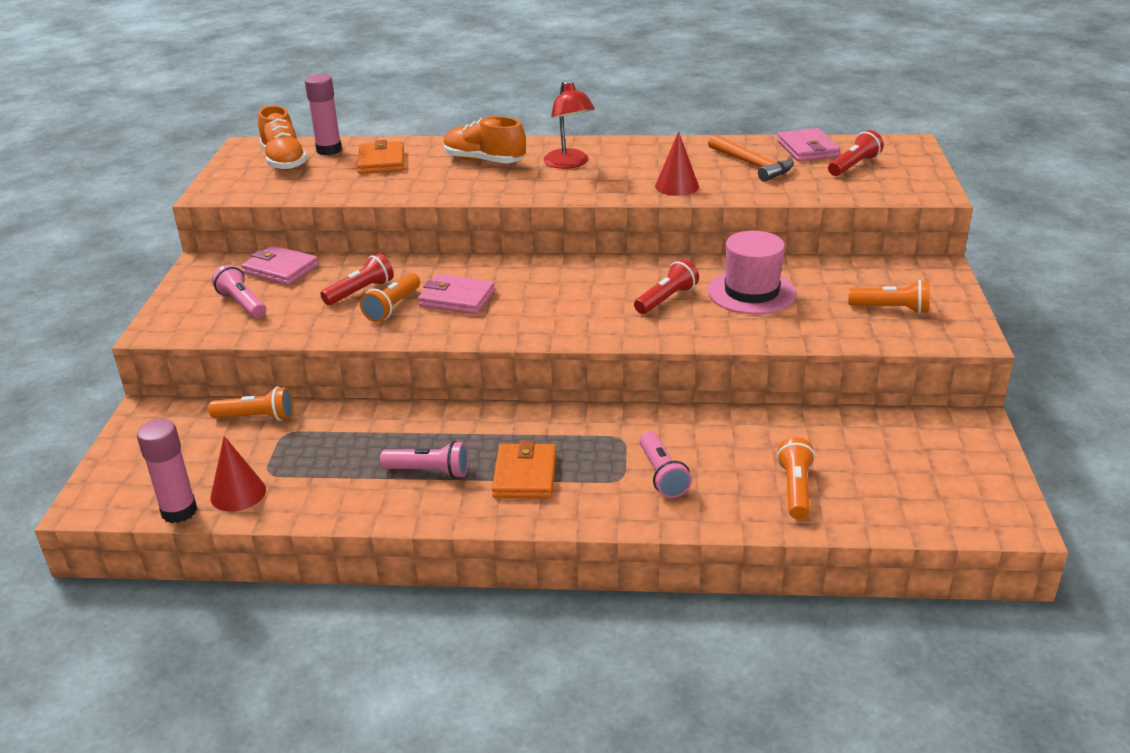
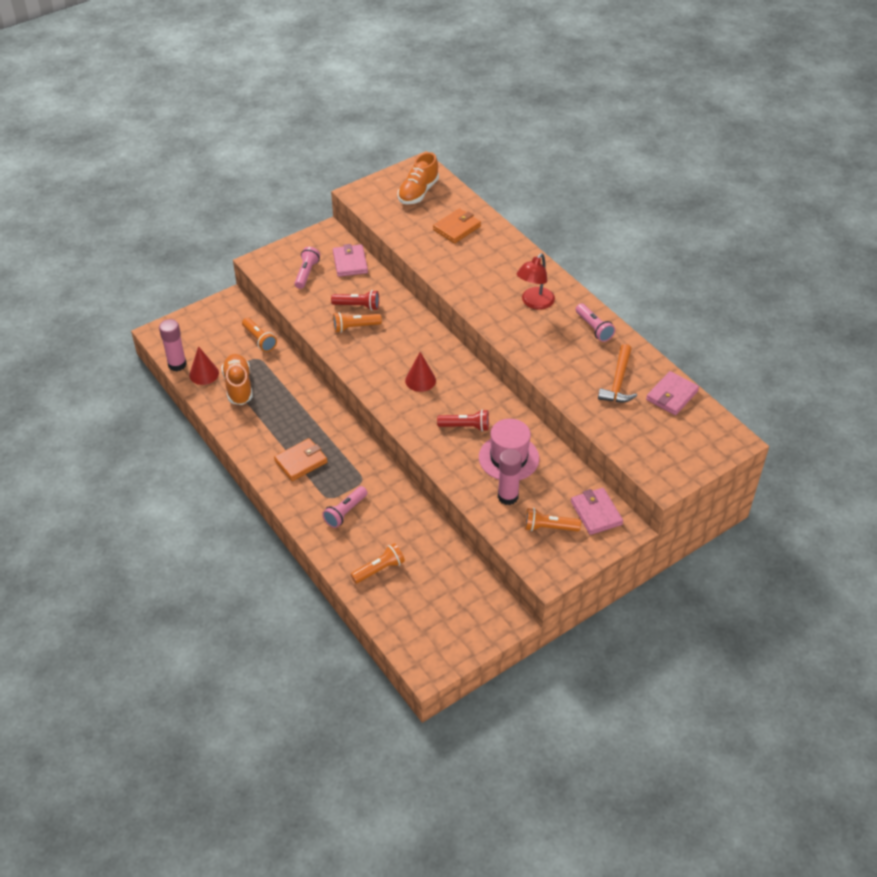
camera: 50 degrees right, 15 degrees up
(329, 150) = (449, 199): pink glue stick -> pink glue stick (508, 496)
(429, 471) = (274, 426): pink flashlight -> pink flashlight (594, 328)
(457, 298) = (386, 345): pink wallet -> pink wallet (596, 513)
(484, 161) = (500, 267): orange shoe -> orange shoe (238, 386)
(677, 186) = (552, 364): red cone -> red cone (420, 380)
(854, 165) = (668, 429): red flashlight -> none
(891, 309) = (549, 527): orange flashlight -> orange flashlight turned 120 degrees clockwise

